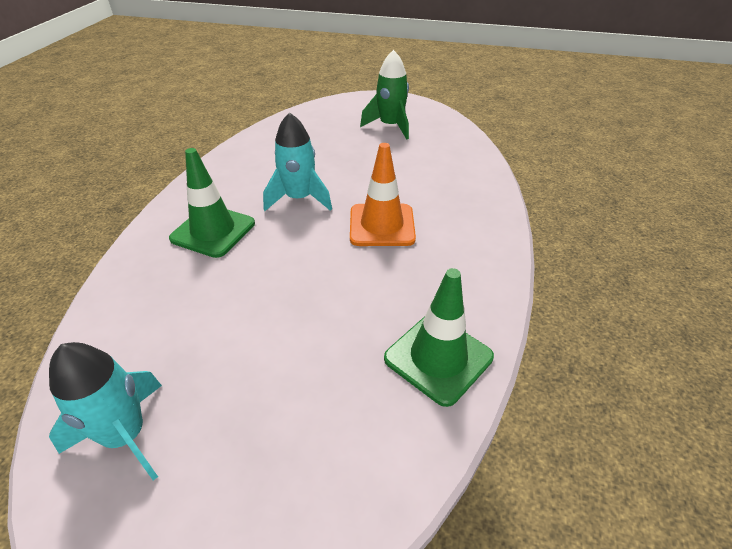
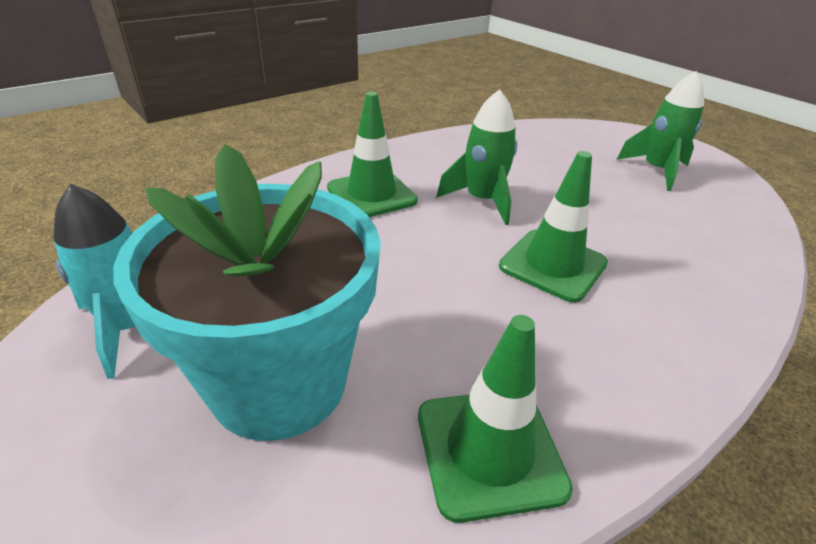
camera: 35 degrees right, 5 degrees down
(284, 400) = (279, 382): none -> turquoise flower pot
(299, 199) = (482, 200): turquoise rocket -> green rocket
(382, 225) = (553, 265): orange traffic cone -> green traffic cone

